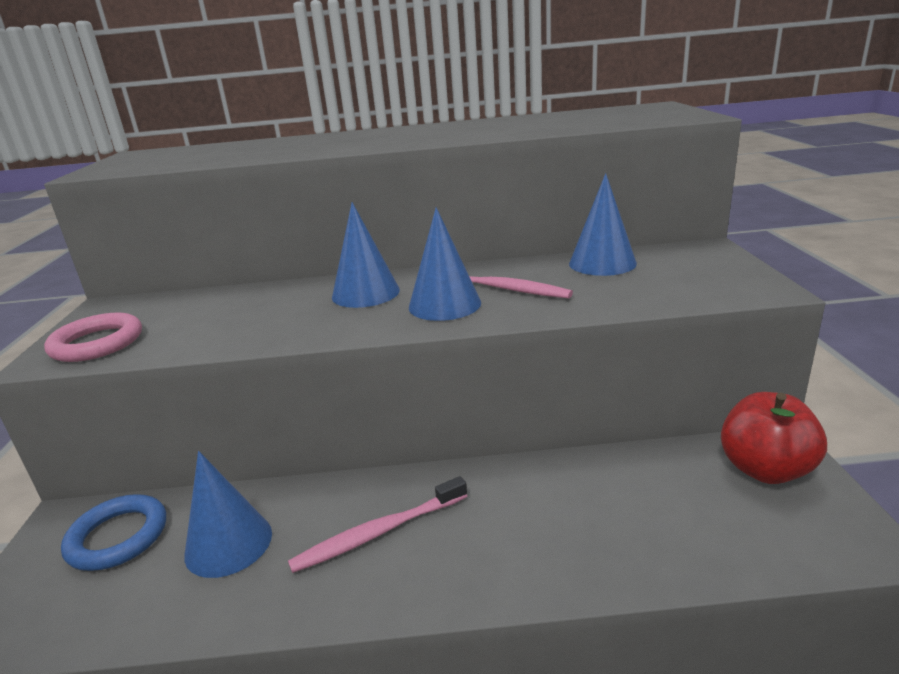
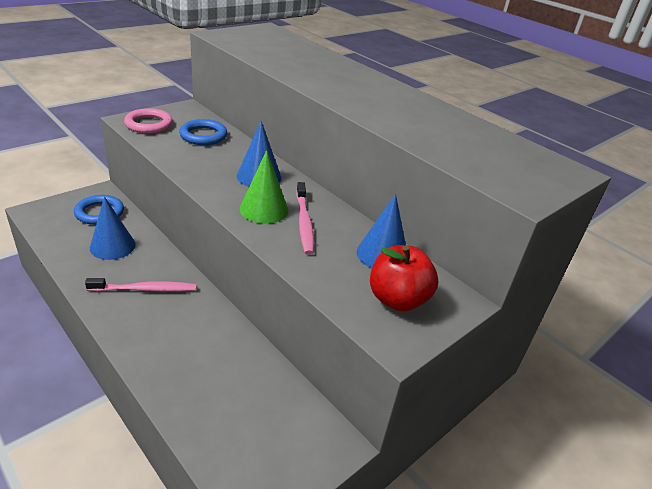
camera: 45 degrees right, 10 degrees up
(206, 309) = (203, 136): none -> blue ring
(378, 533) = (145, 289): pink toothbrush -> pink toothbrush turned 150 degrees clockwise
(444, 304) = (264, 209): blue cone -> green cone
(765, 469) = (304, 439): red apple -> red apple (397, 299)

